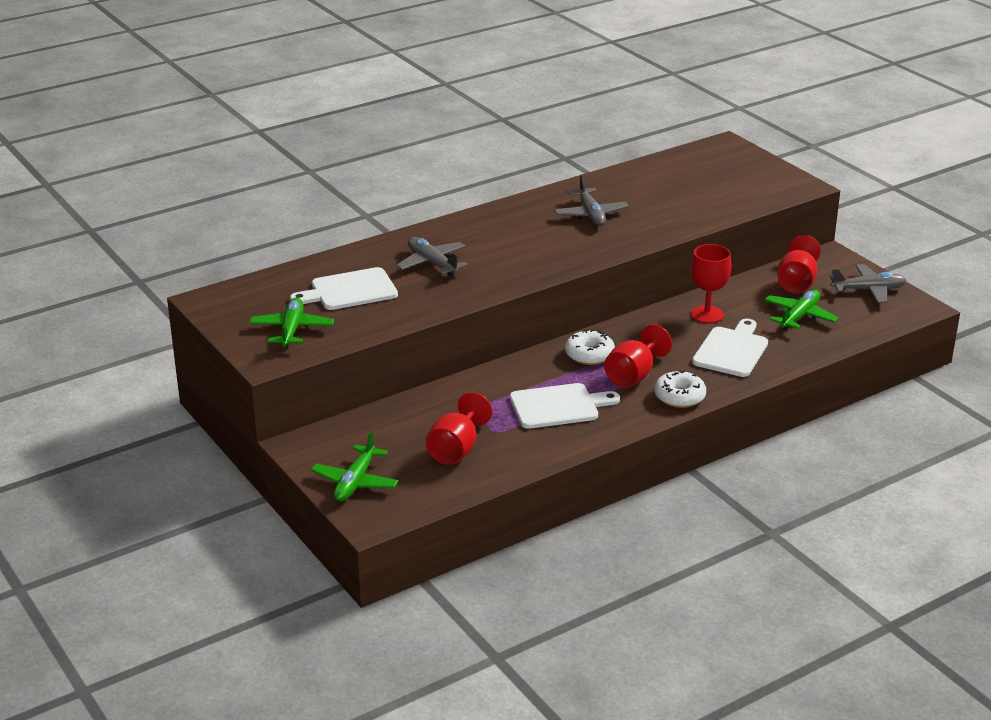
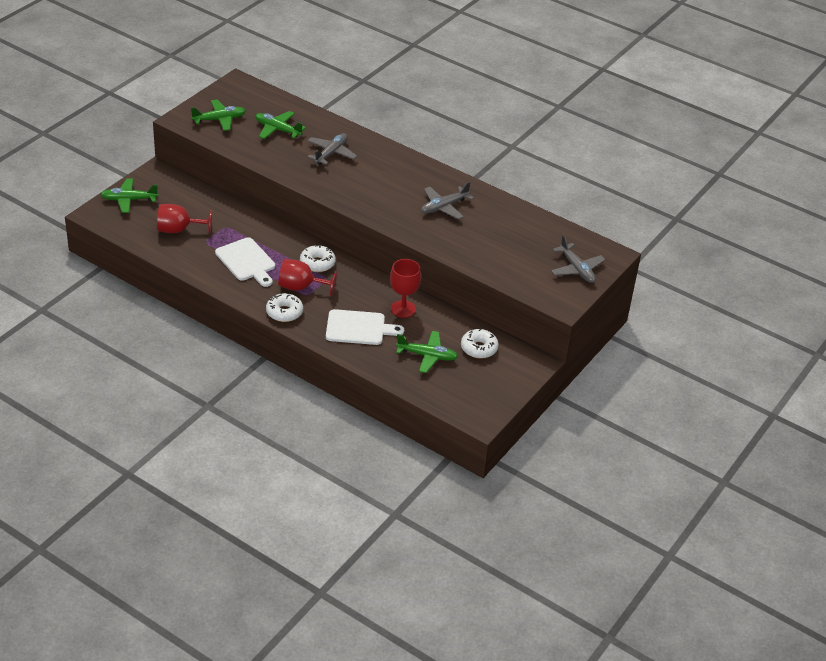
camera: 65 degrees right, 10 degrees up
(350, 291) = (277, 129): white cutting board -> green plane
(797, 283) = (479, 348): red goblet -> white donut
(868, 290) = (491, 388): grey plane -> grey plane (576, 269)

